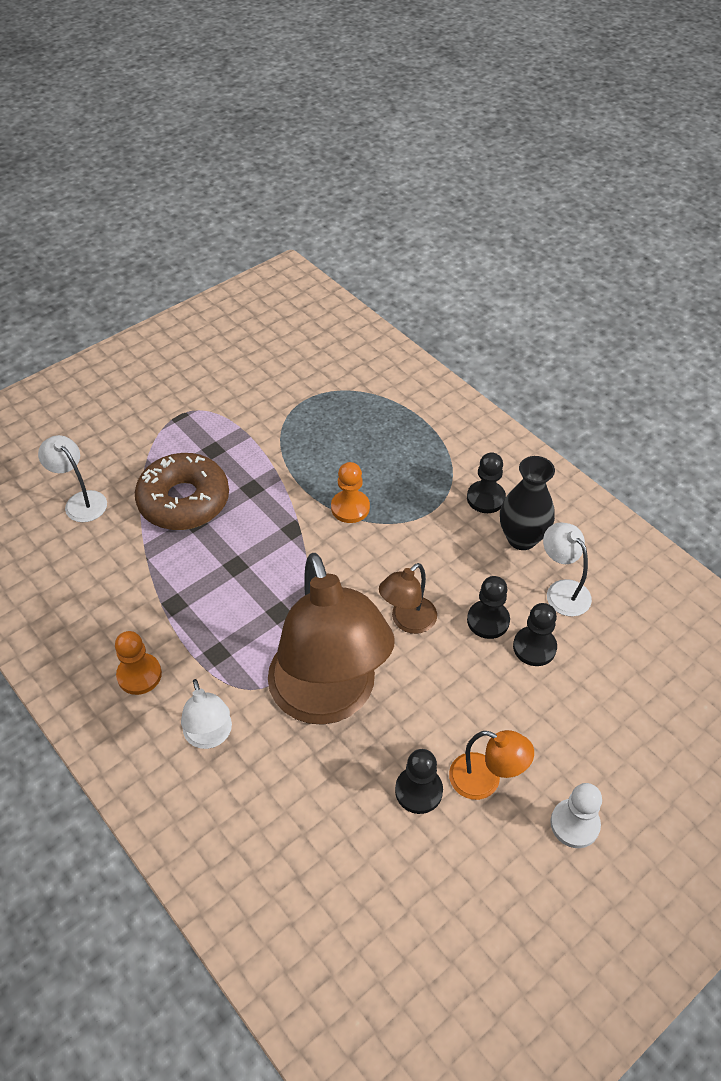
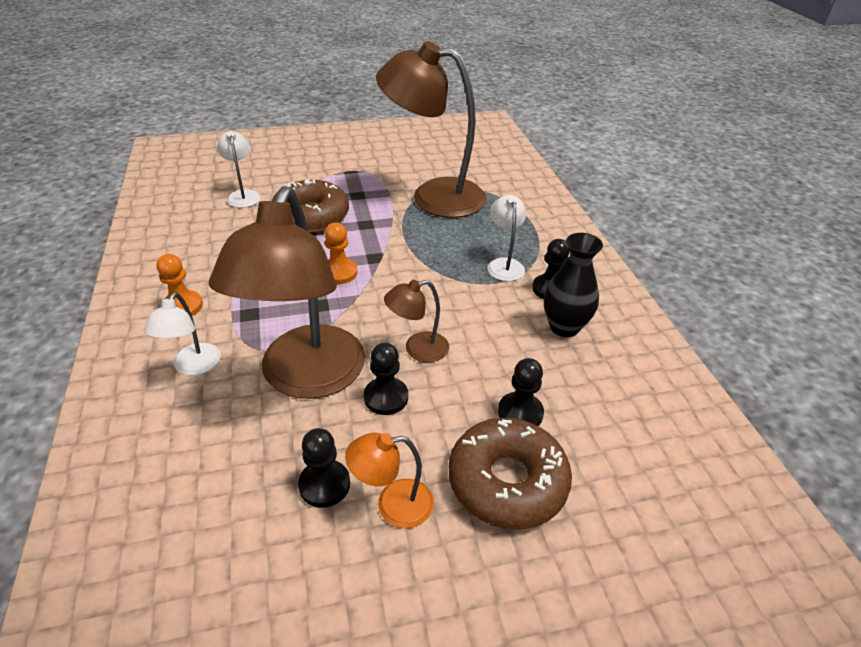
camera: 25 degrees right, 10 degrees down
(298, 419) = (433, 196): none -> brown lamp
(350, 508) = (430, 259): orange pawn -> orange pawn (339, 273)
(485, 780) = (393, 505): orange lamp -> orange lamp turned 120 degrees clockwise
(488, 620) = (490, 375): black pawn -> black pawn (386, 397)
(560, 716) = (507, 481): none -> brown donut
(562, 591) = (577, 379): white lamp -> white lamp (504, 264)
(574, 824) = (455, 590): white pawn -> none

